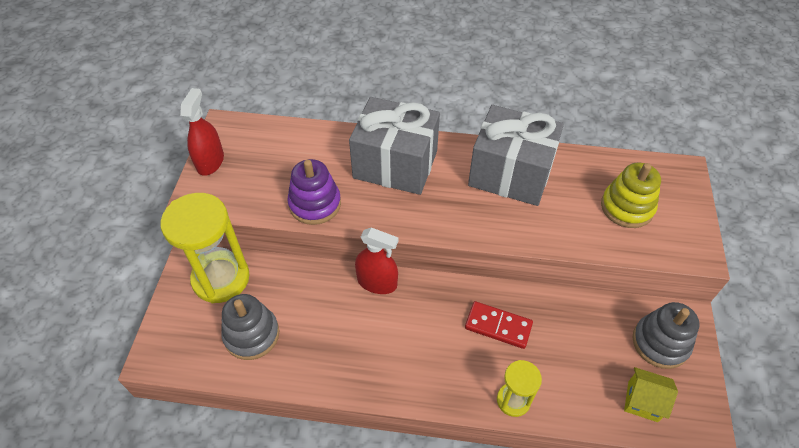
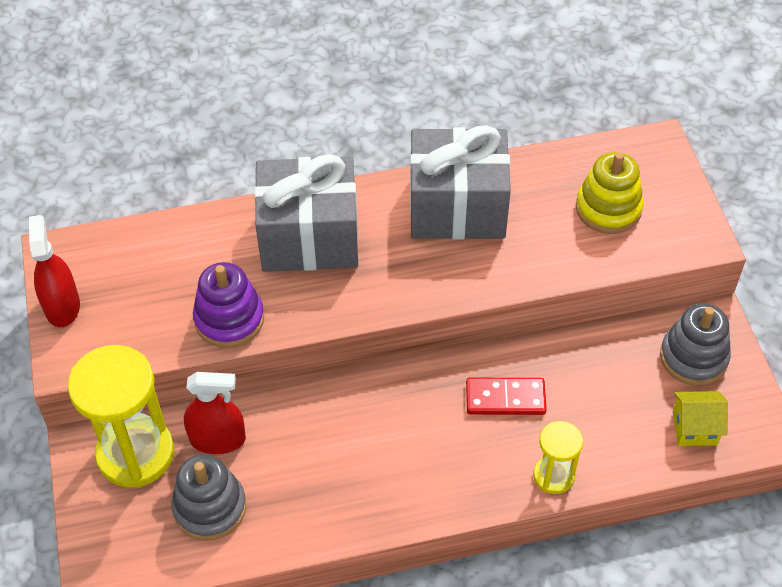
camera: 20 degrees left, 0 degrees up
(377, 282) = (339, 394): red spray bottle -> red spray bottle (218, 439)

